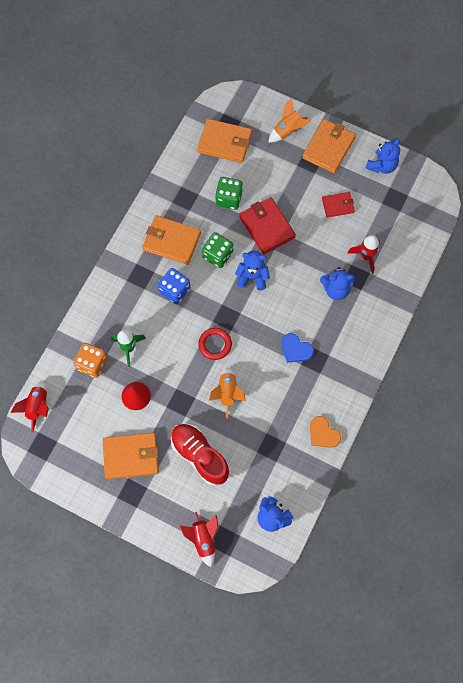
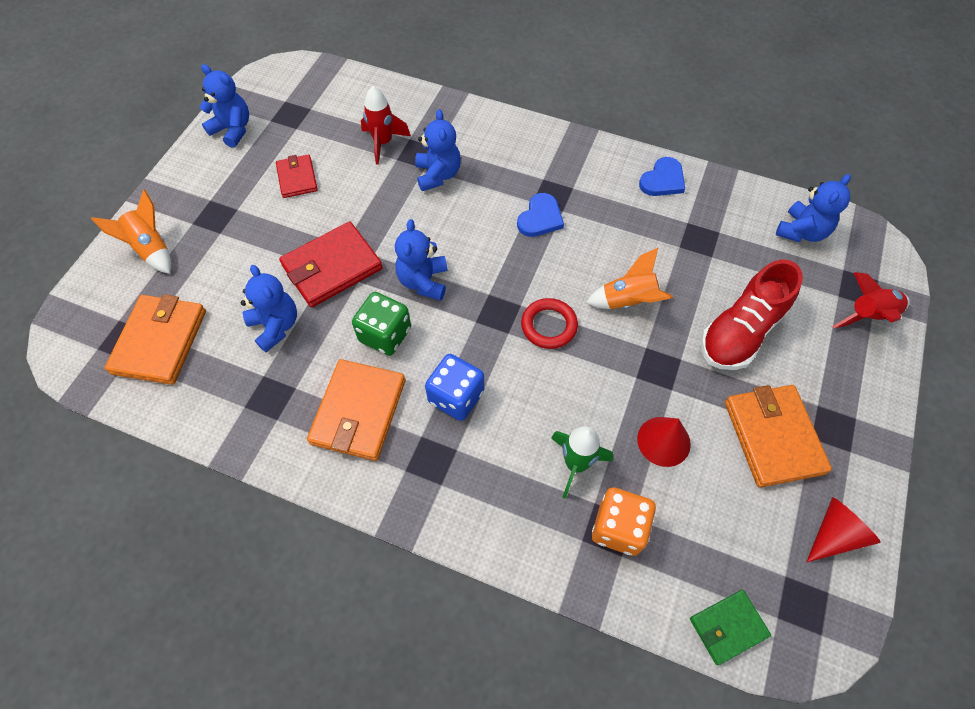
camera: 95 degrees left, 10 degrees down
(38, 407) = (728, 627): red rocket -> green wallet
(74, 473) = (834, 534): none -> red cone
(229, 199) = (275, 326): green dice -> blue teddy bear
(323, 434) = (663, 180): orange heart -> blue heart
(328, 147) = (192, 194): orange wallet -> none

